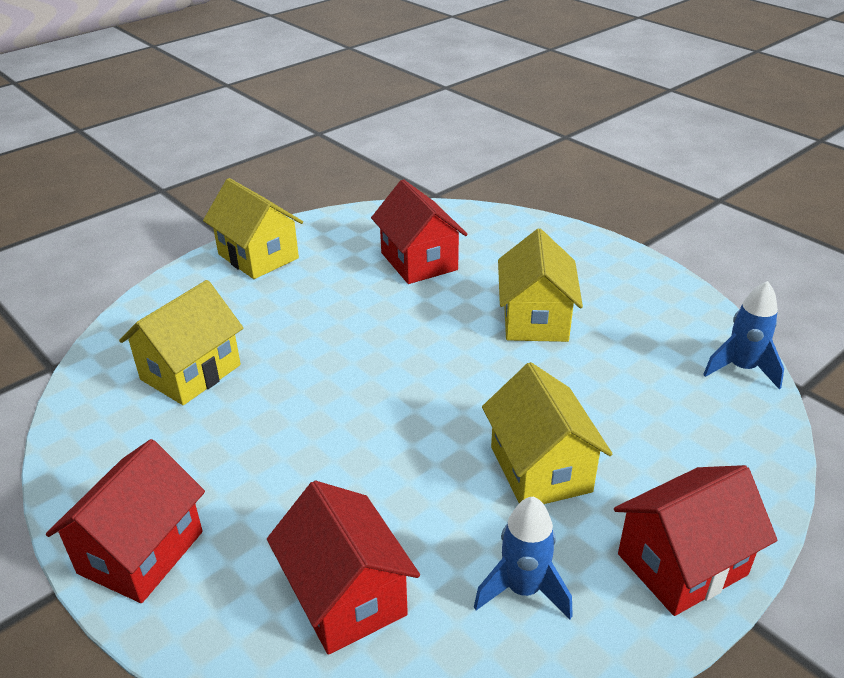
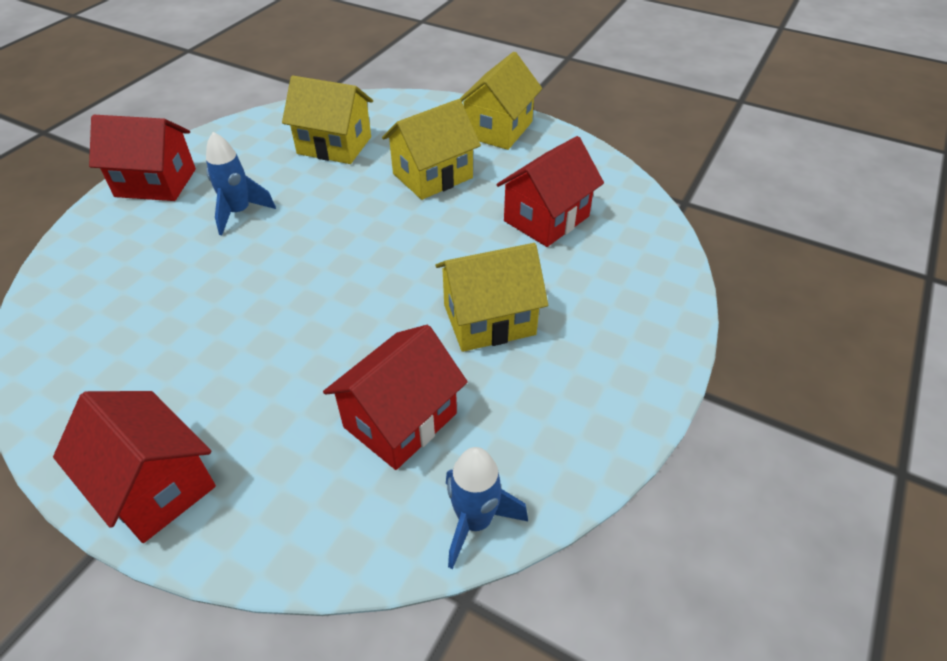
camera: 70 degrees right, 10 degrees up
(346, 596) = (119, 281): red house -> red house (400, 420)
(523, 589) = (125, 376): blue rocket -> blue rocket (239, 213)
(540, 469) = (264, 363): yellow house -> yellow house (432, 176)

